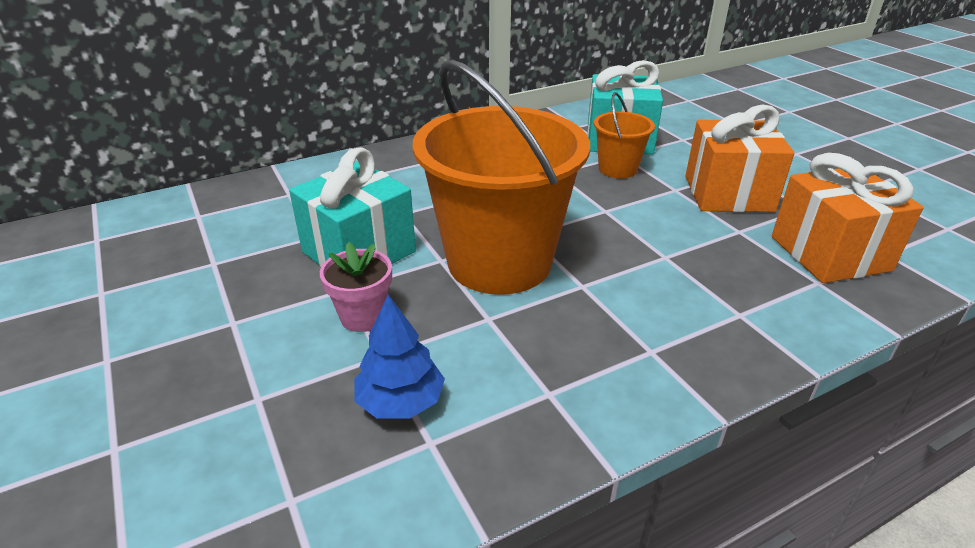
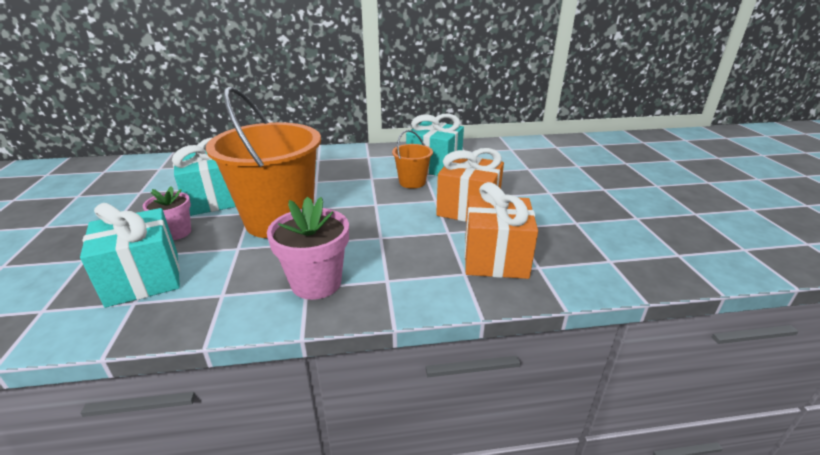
camera: 20 degrees right, 5 degrees down
(401, 402) = (144, 279): blue tree -> turquoise gift
(657, 341) = (316, 283): none -> pink flower pot

